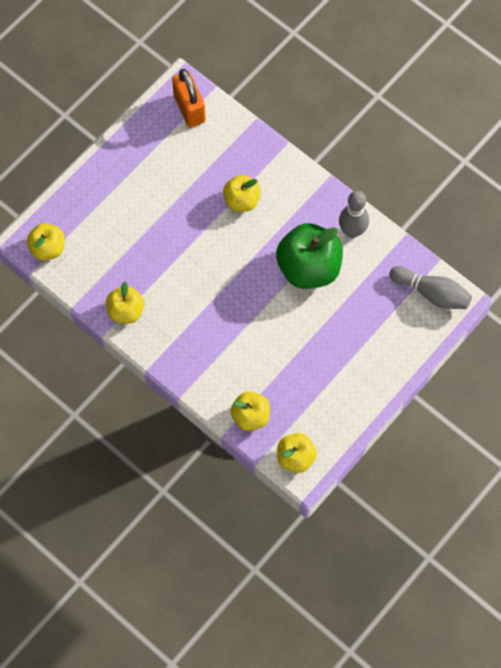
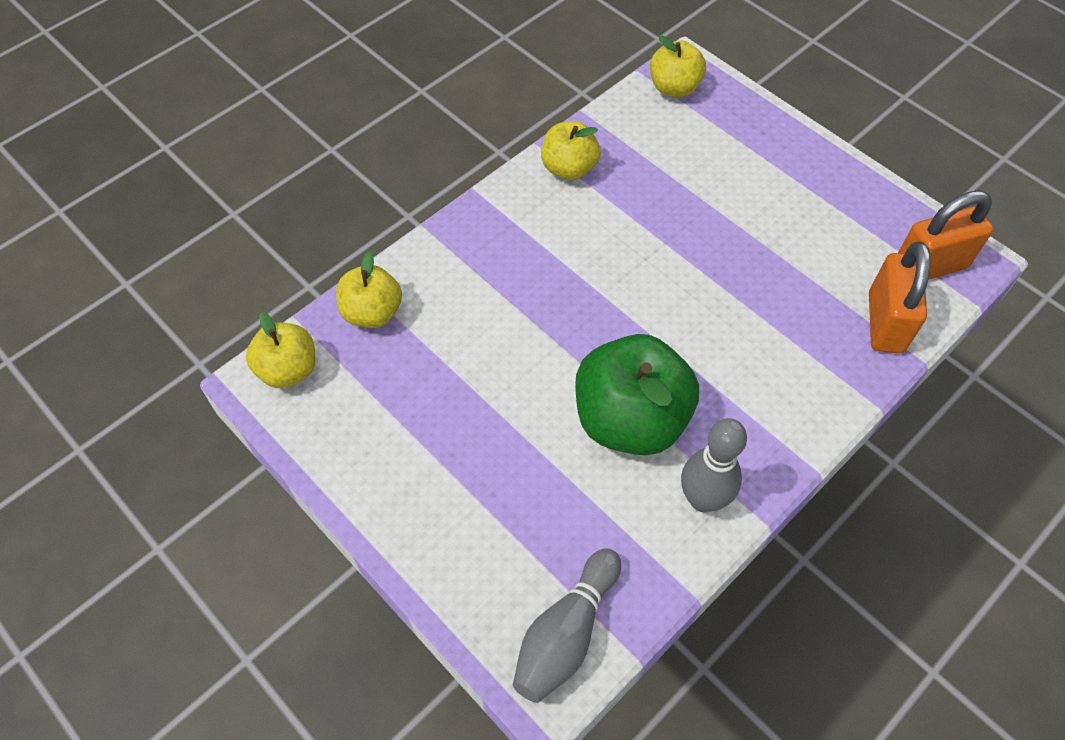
camera: 95 degrees right, 10 degrees down
(232, 135) = (885, 323): none -> orange padlock
(241, 200) = (760, 328): yellow apple -> none

